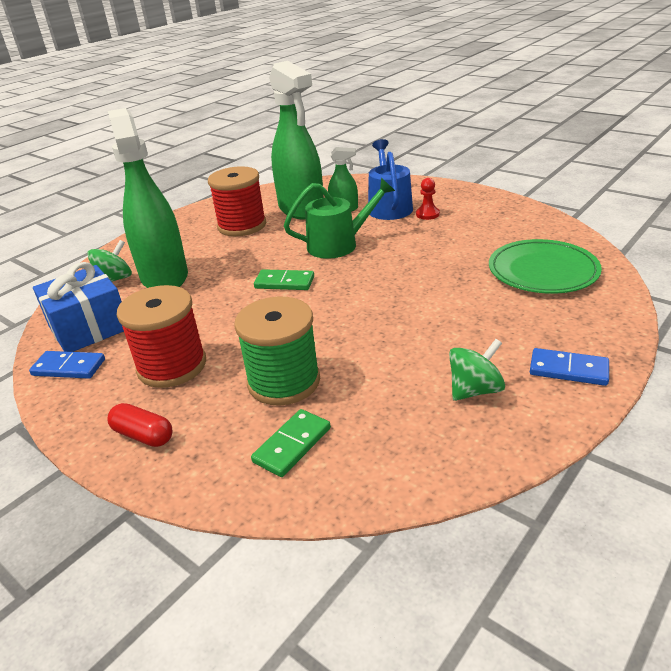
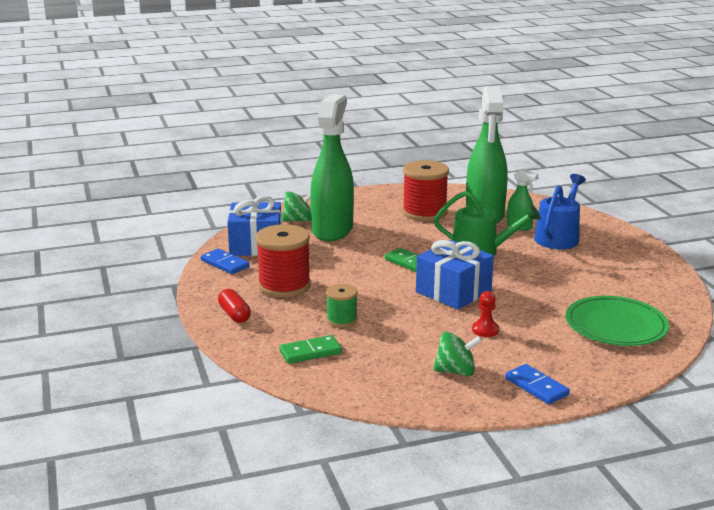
camera: 30 degrees right, 10 degrees down
(284, 381) = (341, 320): green spool -> green spool, size x0.55
(362, 296) = (453, 291): none -> blue gift
(427, 214) = (583, 253): red pawn -> red pawn (485, 330)

